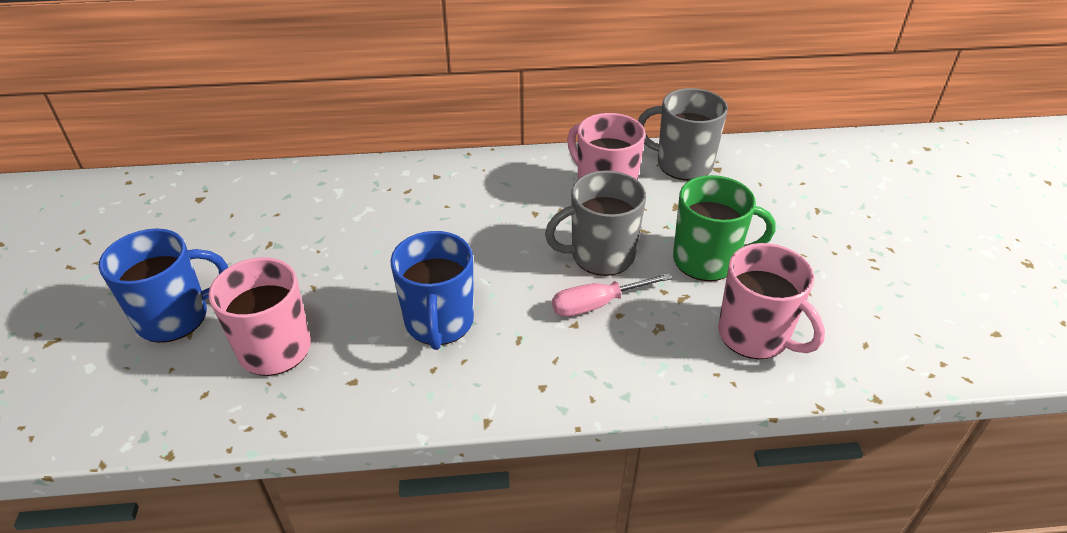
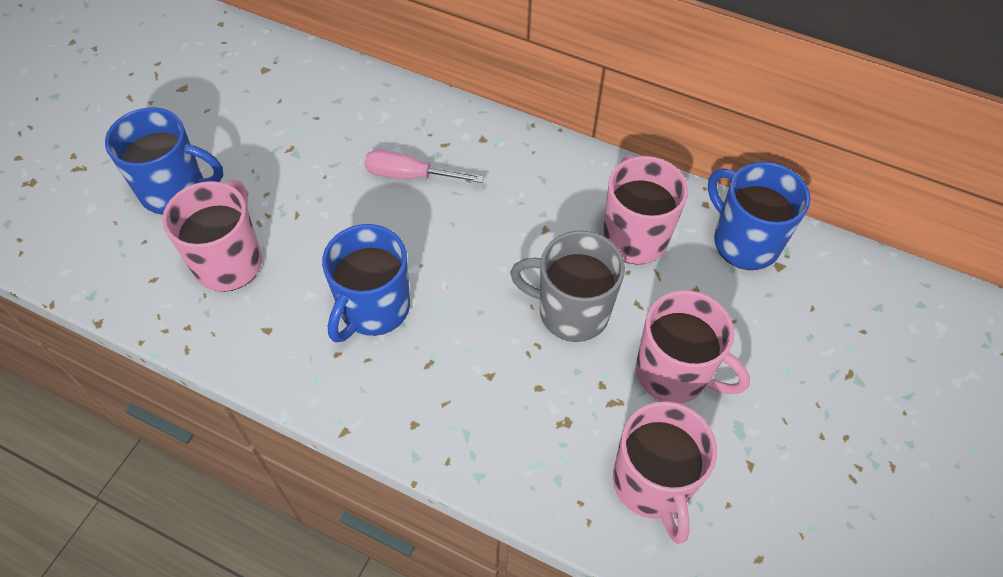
camera: 30 degrees right, 15 degrees up
(596, 304) = (525, 365): pink screwdriver -> pink screwdriver (409, 175)
(682, 164) = (744, 242): grey mug -> blue mug
(707, 260) = (674, 373): green mug -> pink mug

